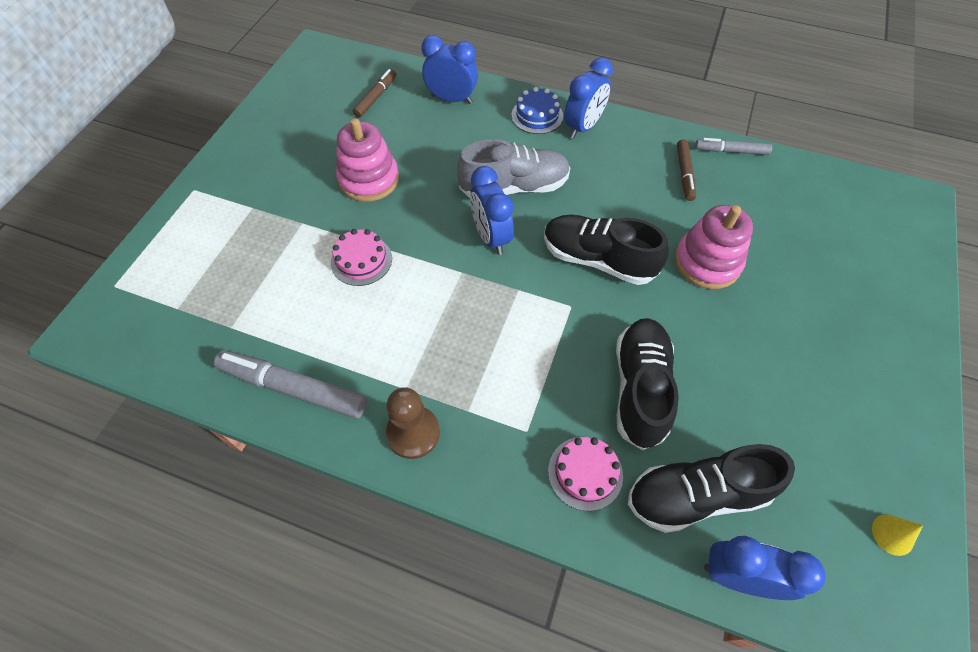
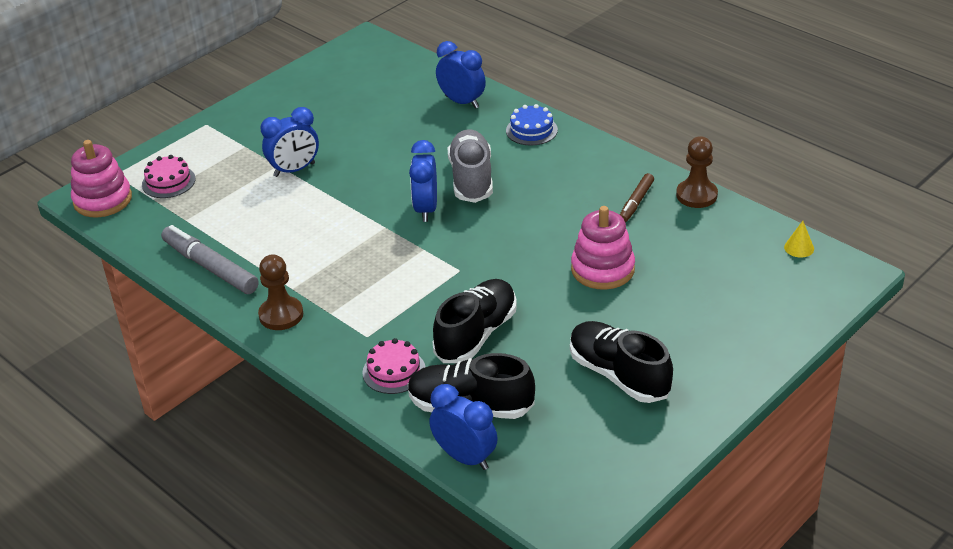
camera: 25 degrees right, 20 degrees down
(361, 260) = (309, 200): pink cake -> pink cake (168, 182)
(369, 179) = (350, 147): pink stacking toy -> pink stacking toy (103, 200)
(376, 97) = (395, 87): brown marker -> none
(514, 187) = (471, 179): grey shoe -> grey shoe turned 105 degrees counterclockwise
(583, 127) = (568, 147): blue clock -> blue clock (294, 170)
(598, 259) = (506, 245): black shoe -> black shoe (618, 375)
(731, 151) = (696, 195): grey marker -> brown pawn
(892, 534) = (610, 471): yellow cone -> yellow cone (799, 248)

